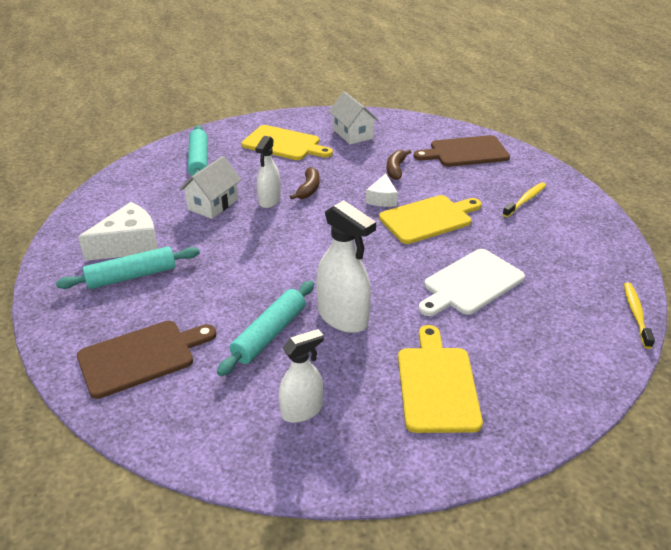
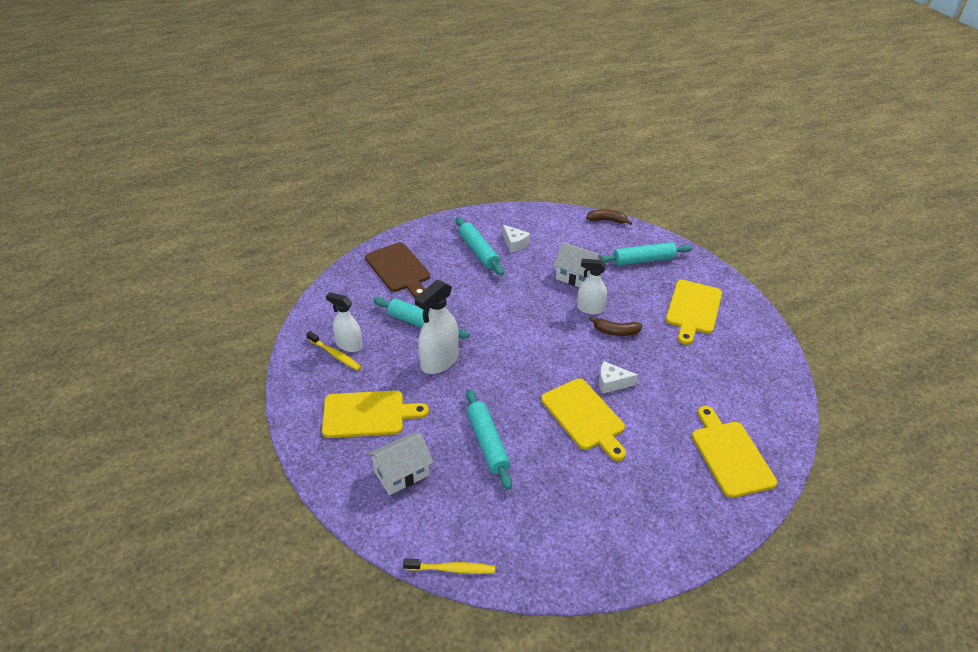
camera: 85 degrees right, 5 degrees up
(129, 244) = (514, 243): white cheese -> white cheese, size x0.59
(302, 410) = (349, 345): white spray bottle -> white spray bottle turned 150 degrees clockwise
(353, 134) = (734, 358): white house -> white house (401, 473)
(396, 169) = (671, 393): brown banana -> brown banana (607, 220)
(465, 152) = (730, 455): brown cutting board -> yellow cutting board
(471, 283) = (487, 443): white cutting board -> turquoise rolling pin
(525, 200) = (639, 502): yellow toothbrush -> yellow toothbrush (335, 354)

